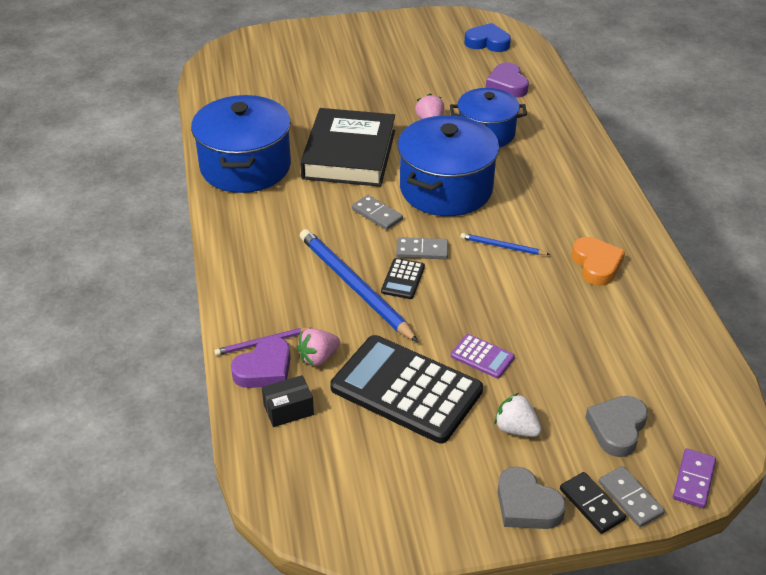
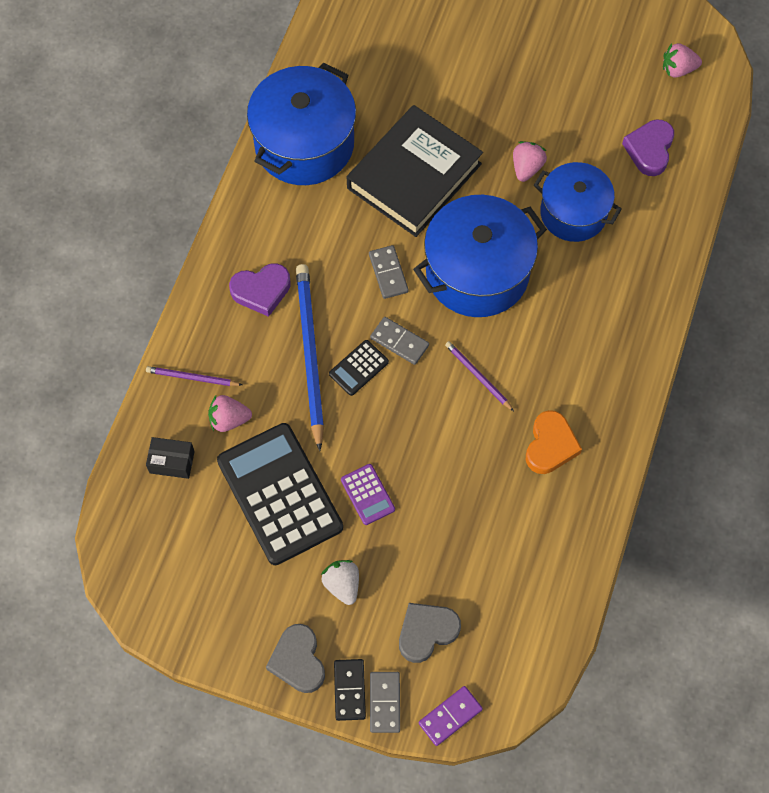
camera: 30 degrees right, 25 degrees up
(264, 369) = (178, 408): purple heart -> purple heart (261, 291)
(487, 42) = (678, 69): blue heart -> pink strawberry
(503, 247) = (478, 376): blue pencil -> purple pencil

